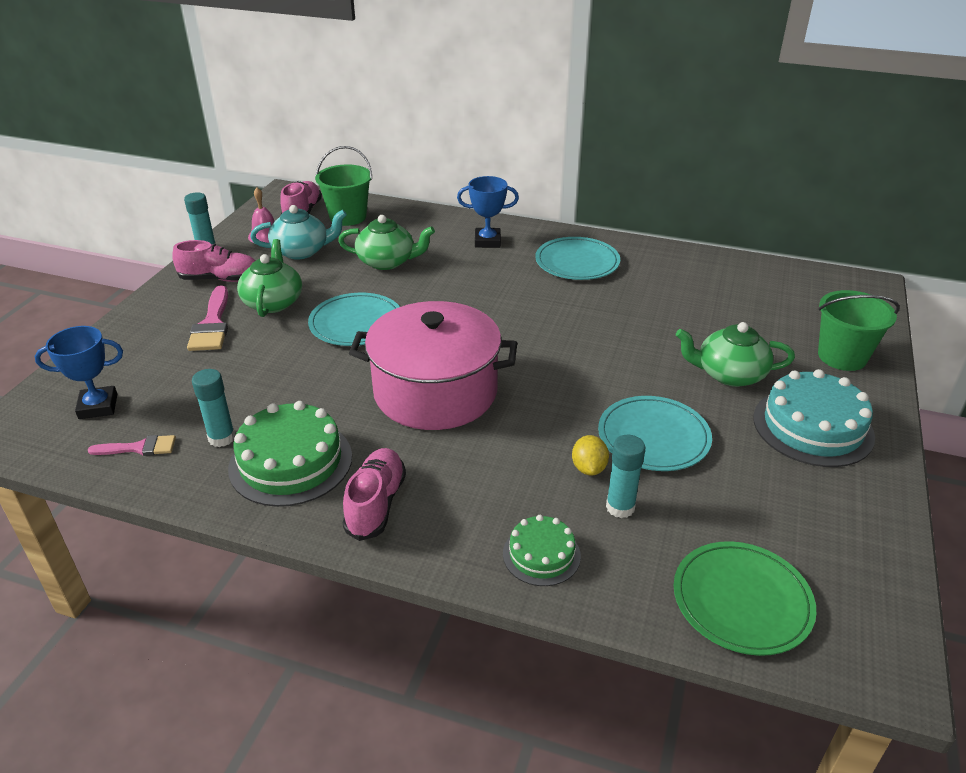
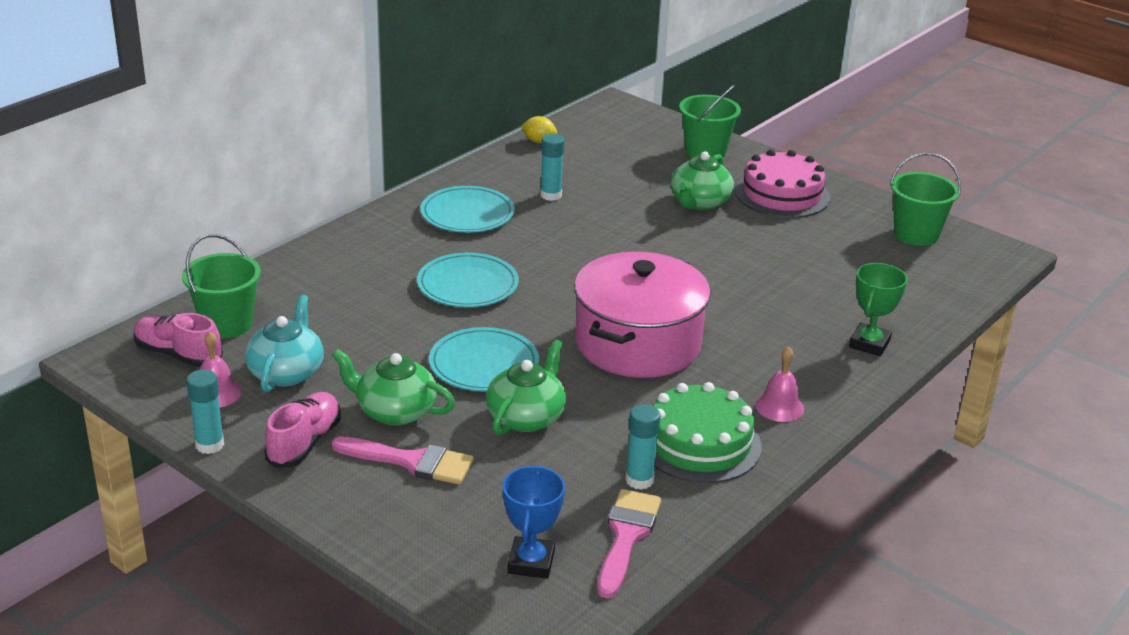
camera: 70 degrees left, 5 degrees down
(139, 448) = (626, 536): pink brush -> pink brush, size x1.63
(376, 504) = (779, 407): pink shoe -> pink bell
(387, 262) = (367, 319): green teapot -> green teapot (526, 417)
(487, 241) = (379, 249): blue trophy -> none
(541, 555) = (869, 344): green cake -> green trophy
(589, 468) = (783, 297): yellow lemon -> yellow lemon (539, 141)
(620, 507) = (833, 297): turquoise glue stick -> turquoise glue stick (551, 195)
(653, 437) = (759, 259): turquoise plate -> turquoise plate (468, 284)
(742, 600) = (939, 281): green plate -> none
(813, 427) = (782, 194): turquoise cake -> pink cake
(840, 558) = (916, 234): none -> green bucket

